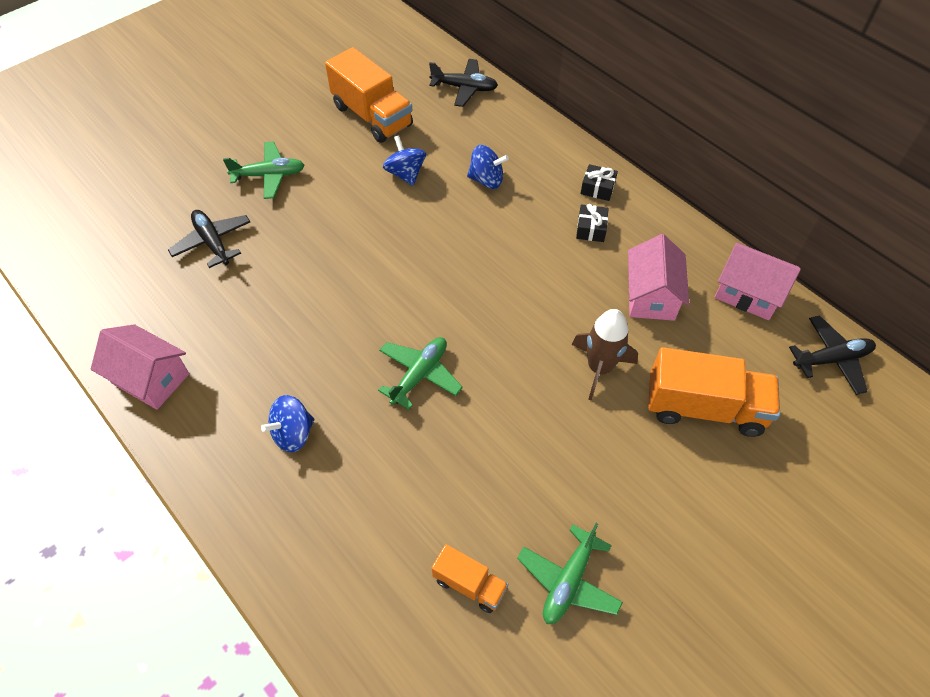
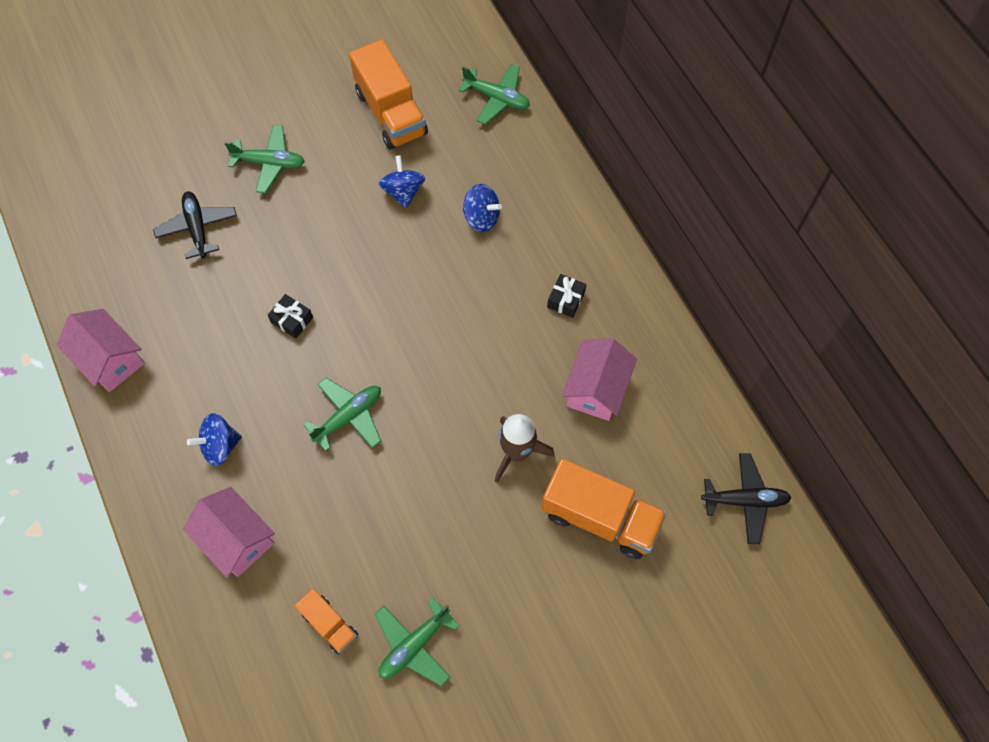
camera: 15 degrees right, 10 degrees up
(464, 88) = (497, 98): black plane -> green plane
(597, 188) = (590, 254): black gift -> black gift (292, 320)
(748, 293) = (694, 410): pink house -> pink house (237, 539)

